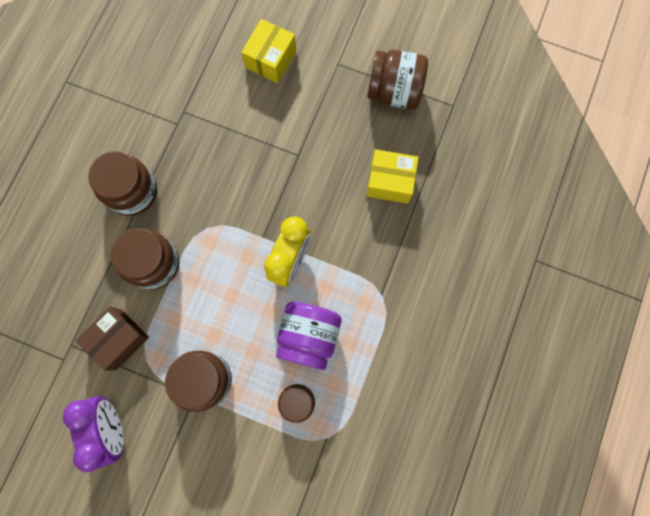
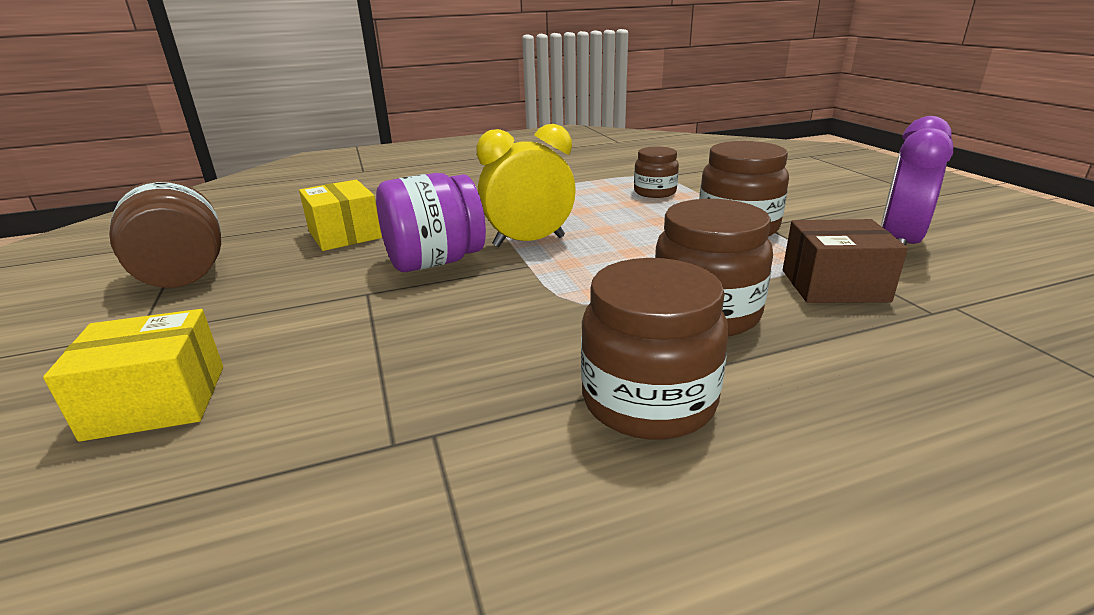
camera: 130 degrees left, 50 degrees down
(308, 336) = (590, 208): purple jar -> purple jar (435, 262)

